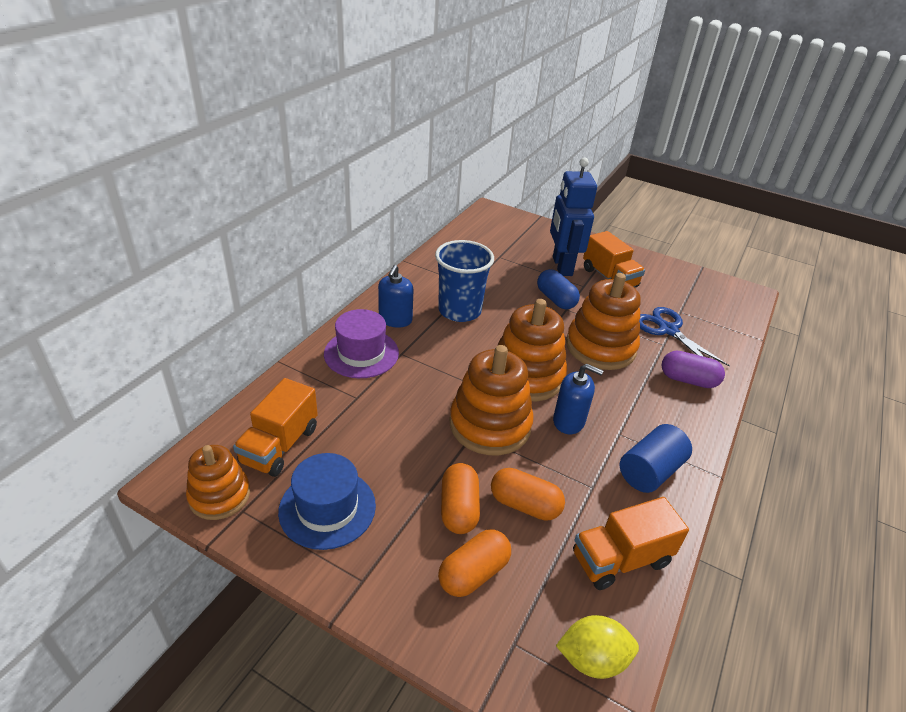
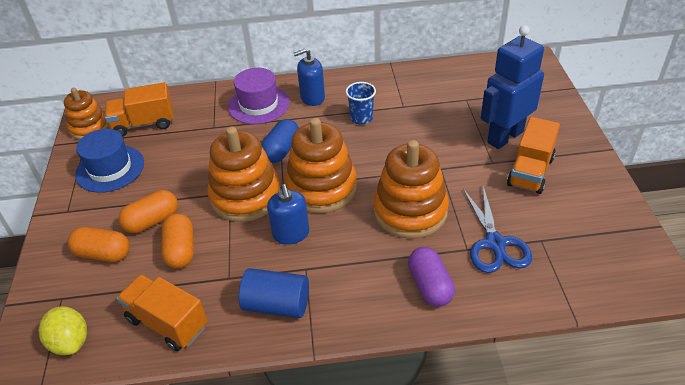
camera: 60 degrees right, 5 degrees up
(459, 311) = (361, 118): blue cup -> blue cup, size x0.56
(556, 299) = (446, 156): blue capsule -> blue capsule (281, 150)
(668, 330) = (495, 243): blue scissors -> blue scissors turned 150 degrees clockwise

